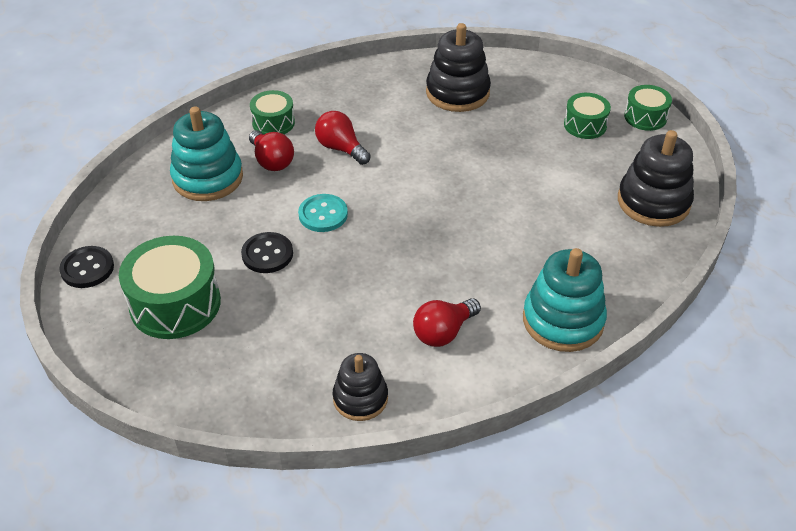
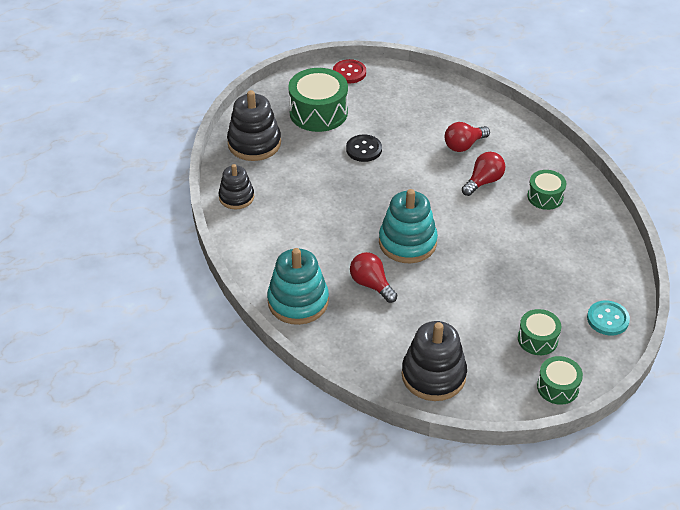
camera: 90 degrees right, 0 degrees up
(87, 268) = (349, 73): black button -> red button
(208, 178) = (441, 115): turquoise stacking toy -> turquoise stacking toy (407, 242)
(273, 123) = (511, 143): green drum -> green drum (545, 197)
(323, 214) = (405, 174): turquoise button -> turquoise button (607, 319)
(443, 332) = (289, 237): red light bulb -> red light bulb (371, 284)
(457, 93) = (572, 253): black stacking toy -> black stacking toy (254, 143)

